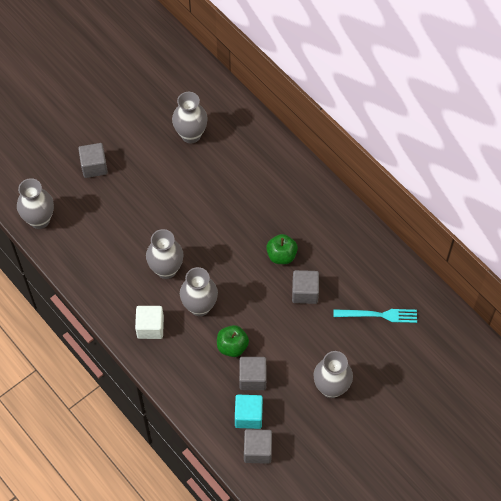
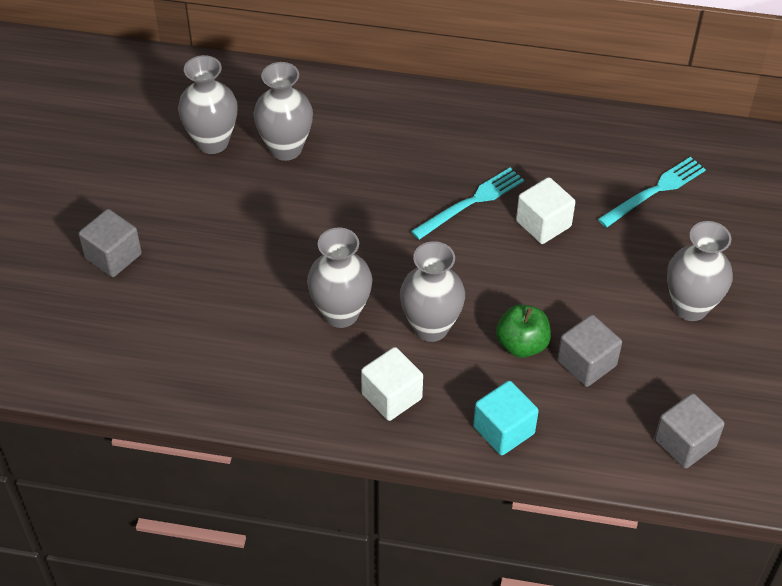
camera: 40 degrees left, 10 degrees down
(39, 220) = (97, 370): grey vase -> grey vase (285, 148)
(248, 416) = (629, 411): turquoise cube -> turquoise cube (503, 430)
(281, 255) = (471, 202): green apple -> turquoise fork
(305, 292) = (543, 224): grey cube -> white cube

